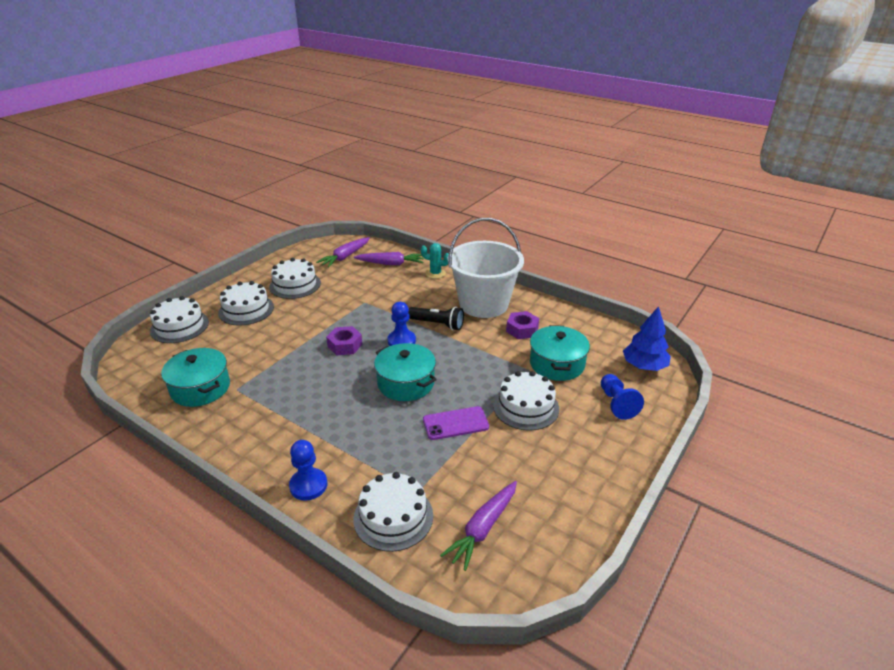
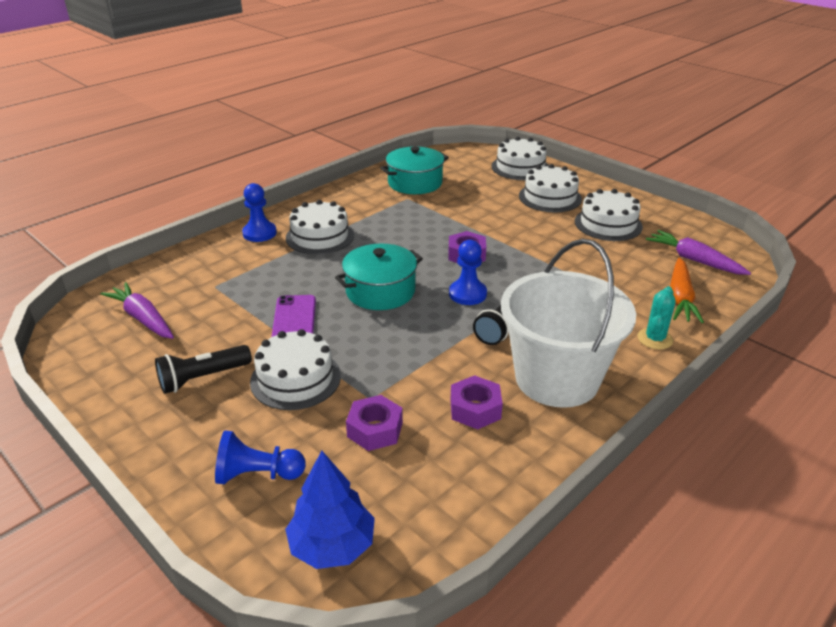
camera: 100 degrees right, 0 degrees up
(391, 264) = (680, 298): purple carrot -> orange carrot
(393, 517) = (194, 272): white cake -> white cake (320, 236)
(546, 457) = (202, 378): none -> black flashlight
(557, 364) = (375, 430): turquoise pot -> purple nut

